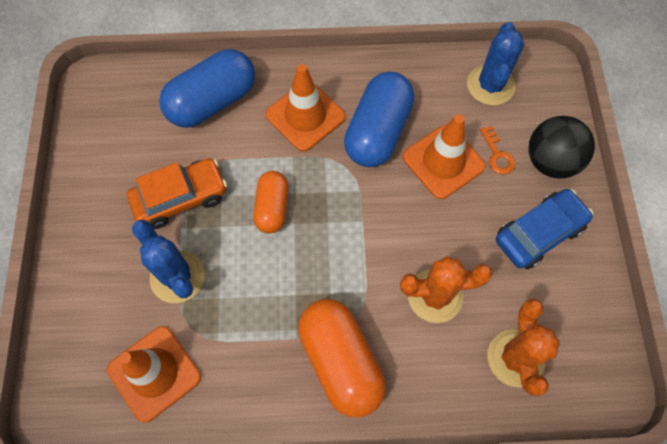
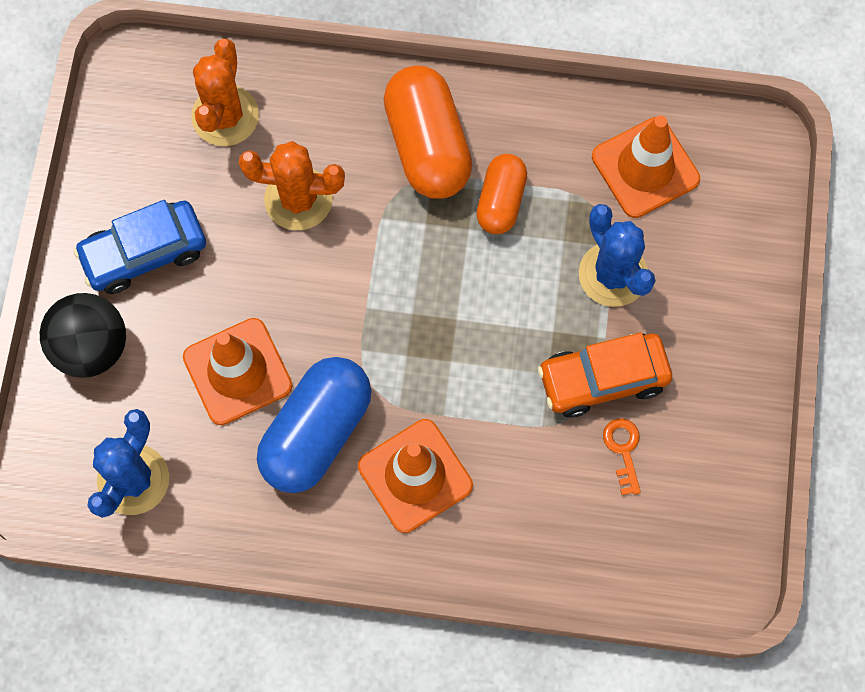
camera: 170 degrees left, 5 degrees up
(212, 102) = (547, 523): blue capsule -> none
(272, 208) = (481, 345): orange capsule -> orange capsule (501, 201)
(497, 154) = (160, 369): orange key -> orange key (623, 450)

